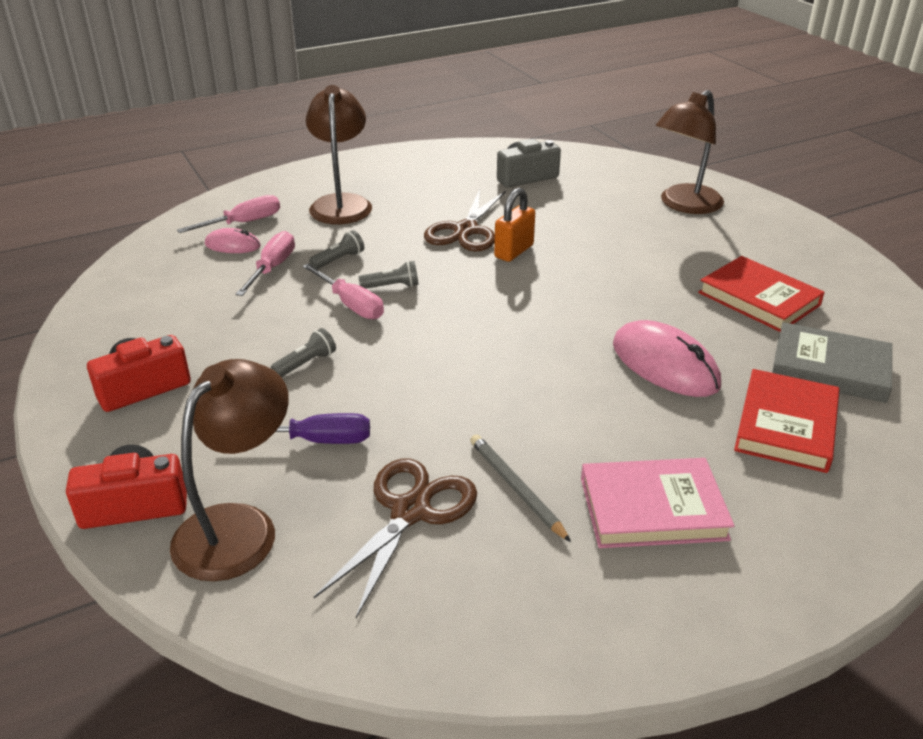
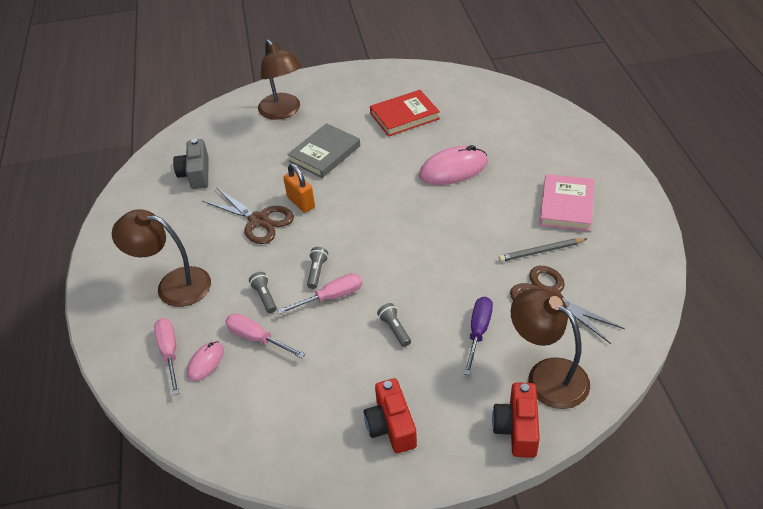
camera: 70 degrees left, 10 degrees up
(786, 425) = (517, 143): red book -> none
(830, 368) = (476, 113): grey book -> grey book (325, 154)

